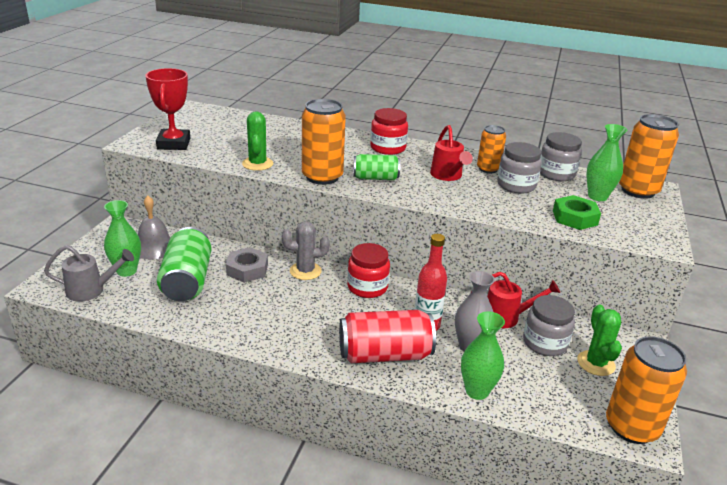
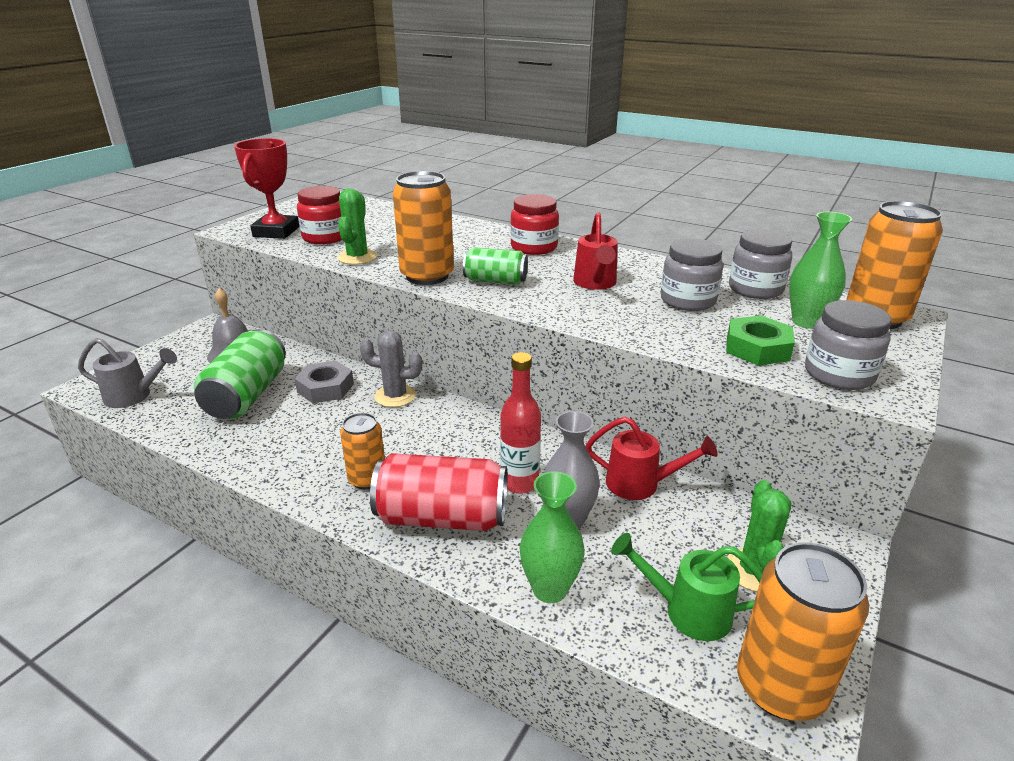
camera: 15 degrees right, 0 degrees up
(126, 271) = (187, 377): green vase -> none
(367, 287) = (464, 424): red jar -> red jar (325, 237)
(488, 169) = (657, 278): orange can -> orange can (367, 479)
(544, 343) = (684, 528): grey jar -> grey jar (839, 374)
(566, 393) = (688, 611): none -> green watering can

